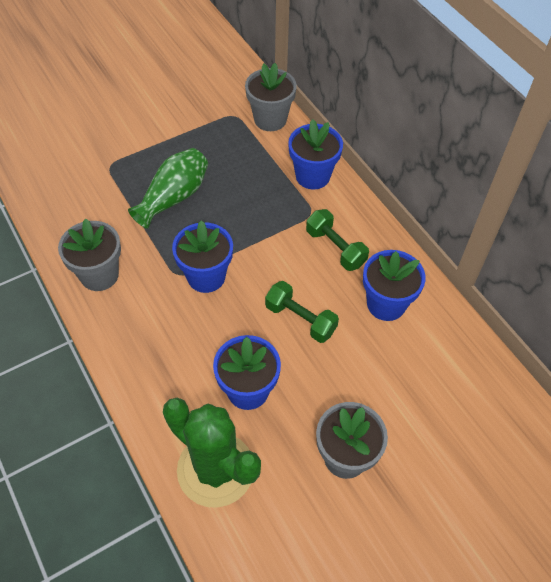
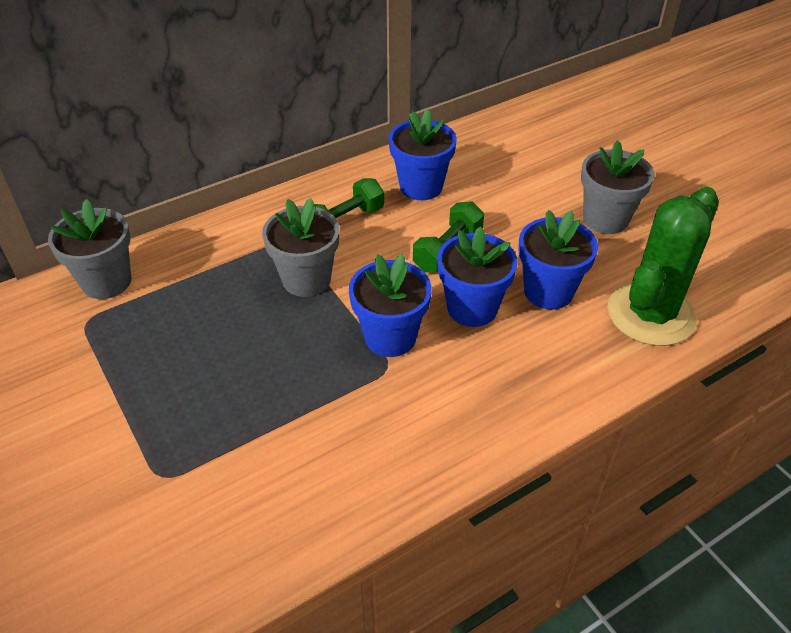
camera: 90 degrees left, 10 degrees down
(99, 275) = (392, 461): grey flower pot -> grey flower pot (306, 279)
(174, 197) = (245, 383): green vase -> none
(312, 176) = (225, 240): blue flower pot -> blue flower pot (472, 308)

